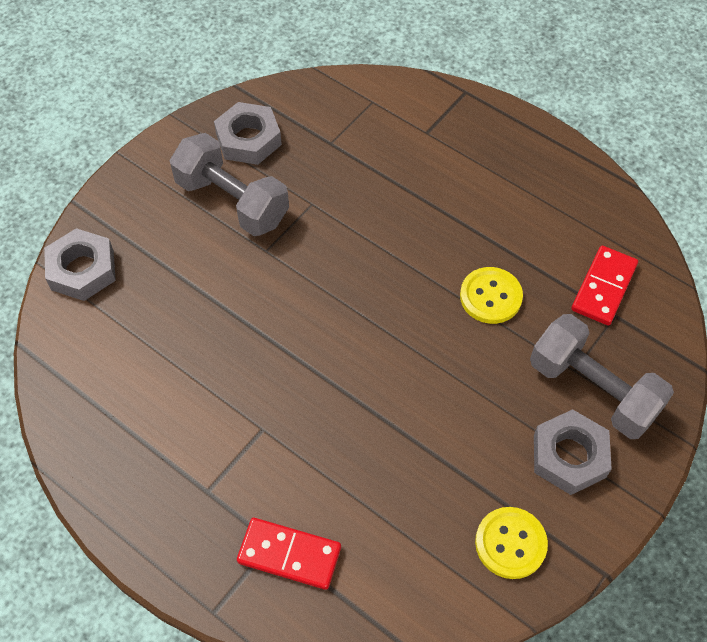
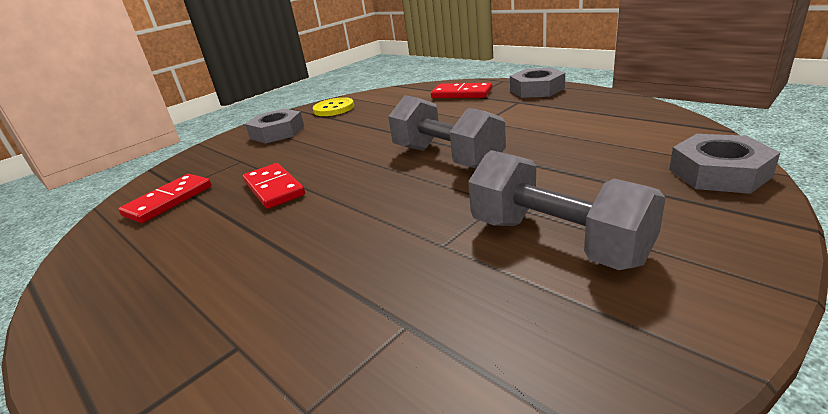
camera: 170 degrees left, 30 degrees down
(248, 139) = (559, 326): grey nut -> grey nut (536, 89)
(490, 296) = (274, 188): yellow button -> red domino
(593, 390) = (237, 154): grey dumbbell -> grey dumbbell (447, 158)

